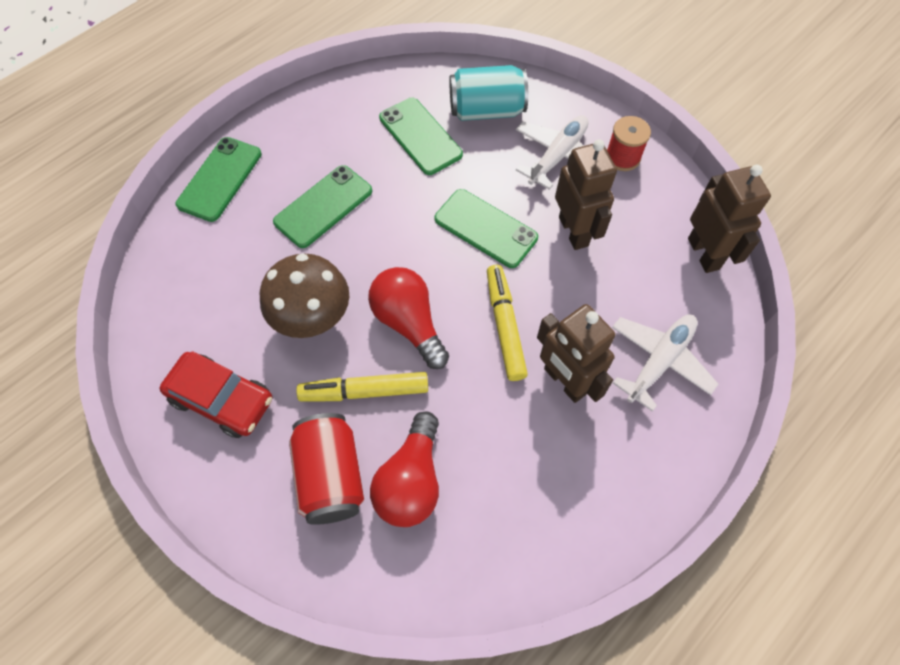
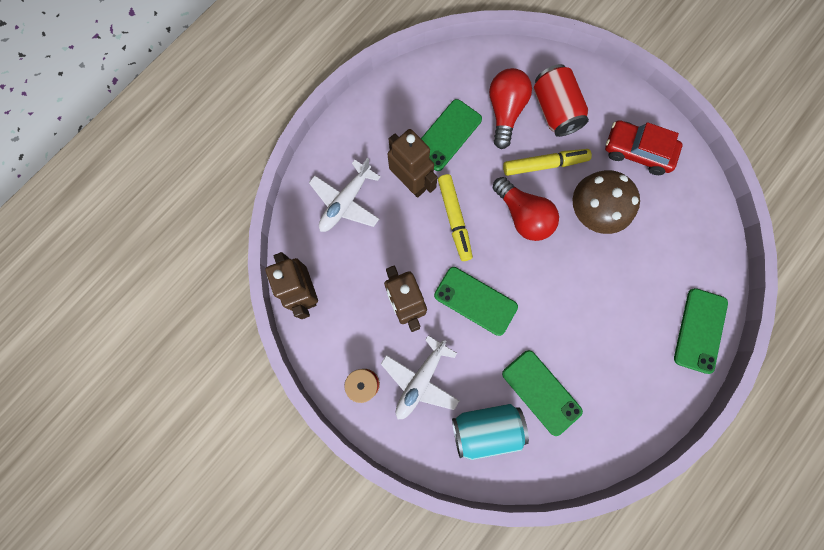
camera: 175 degrees right, 15 degrees up
(323, 206) = (608, 310): green phone -> green phone (447, 135)

